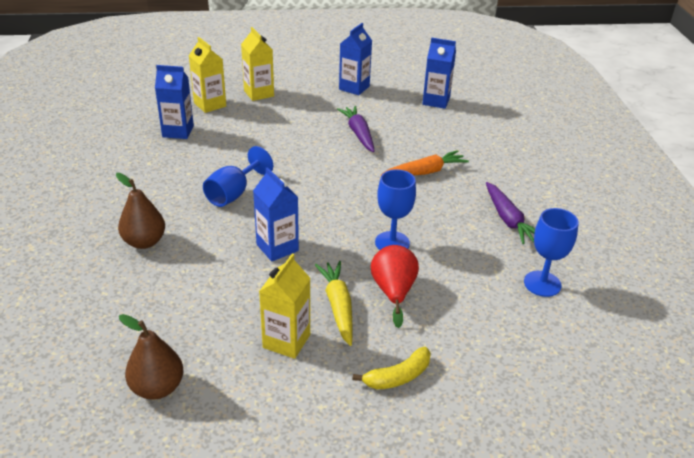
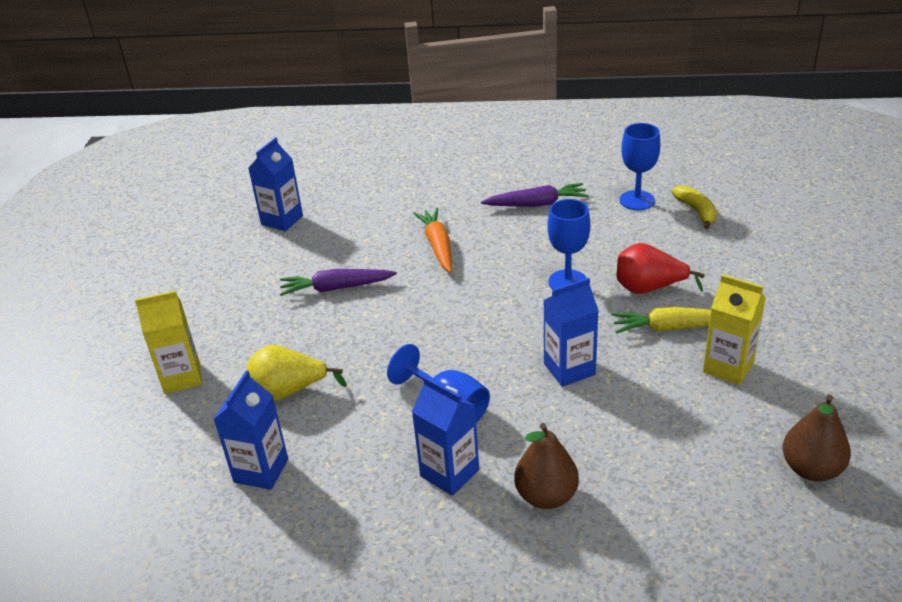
camera: 75 degrees left, 0 degrees up
(210, 105) = (191, 433): yellow carton -> none
(247, 131) = (289, 392): none -> yellow pear
(354, 88) = (213, 283): blue carton -> blue carton (449, 473)
(398, 376) = (768, 297): yellow banana -> yellow banana (696, 211)

